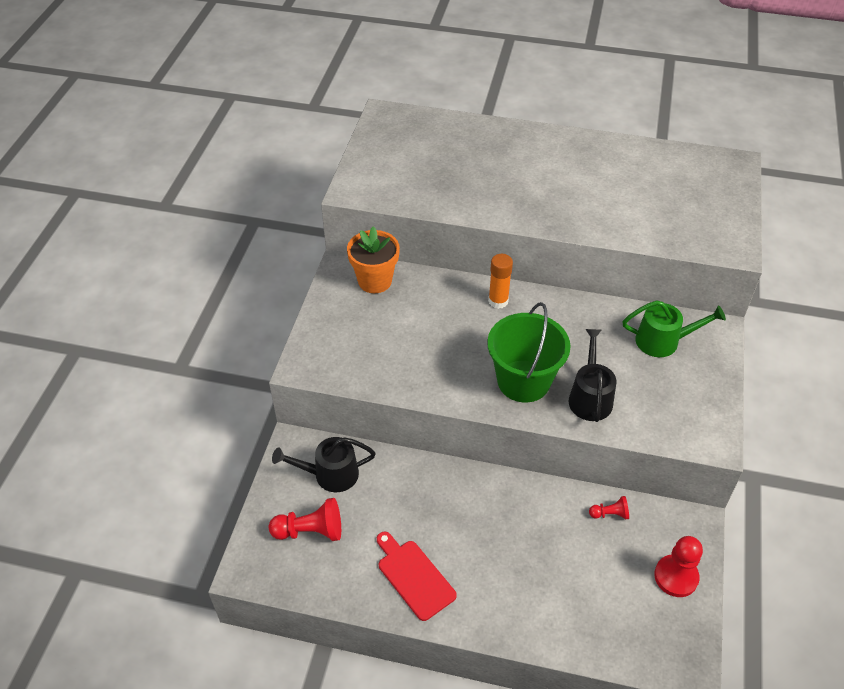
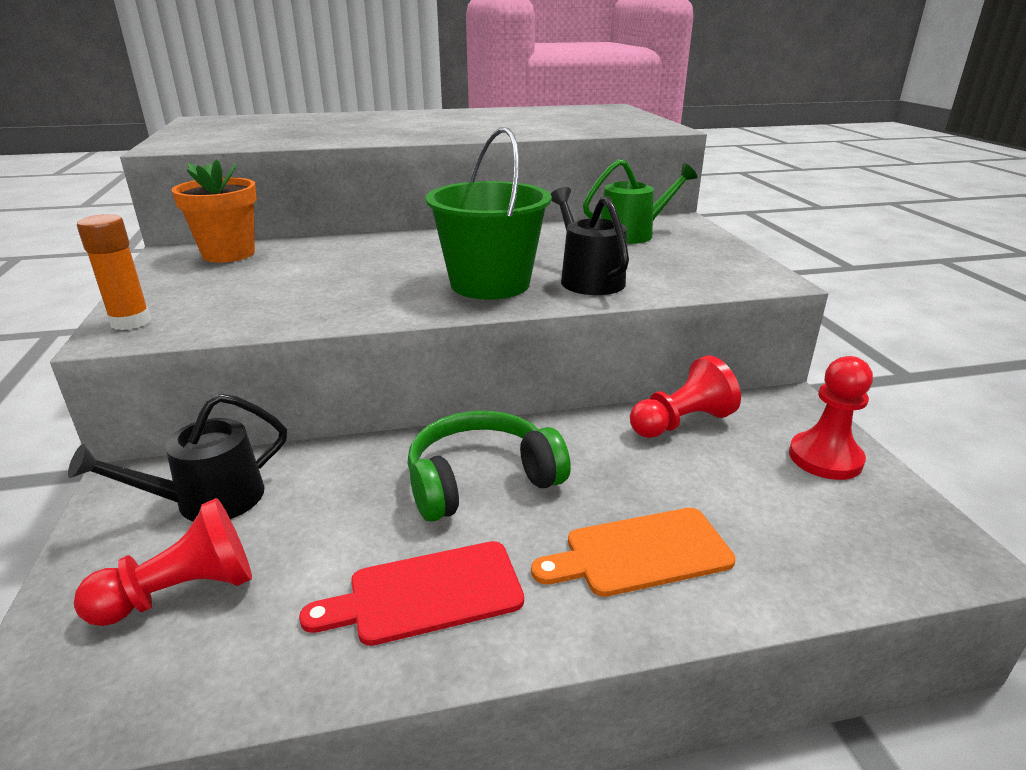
camera: 25 degrees left, 20 degrees down
(414, 577) = (427, 594): red cutting board -> red cutting board turned 45 degrees counterclockwise
(469, 514) = (481, 480): none -> green headphones
(498, 301) = (412, 242): orange glue stick -> orange glue stick (131, 322)
(525, 596) = (641, 553): none -> orange cutting board
(610, 514) = (681, 423): red pawn -> red pawn, size x1.79

